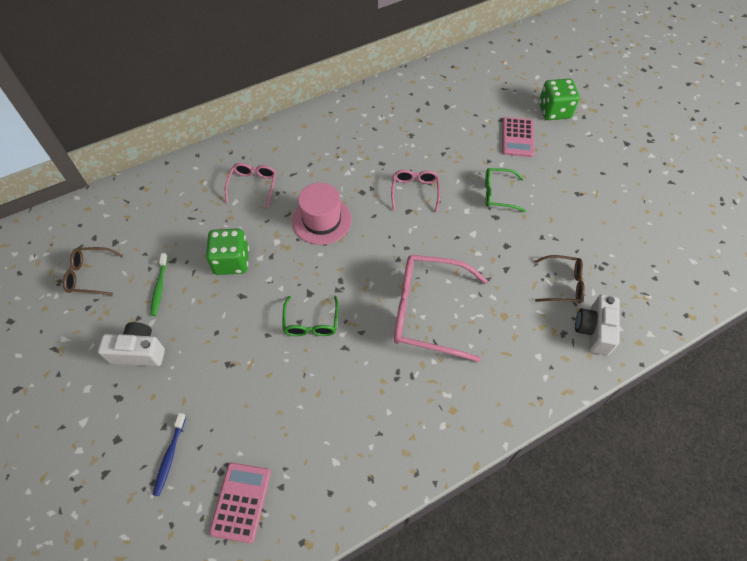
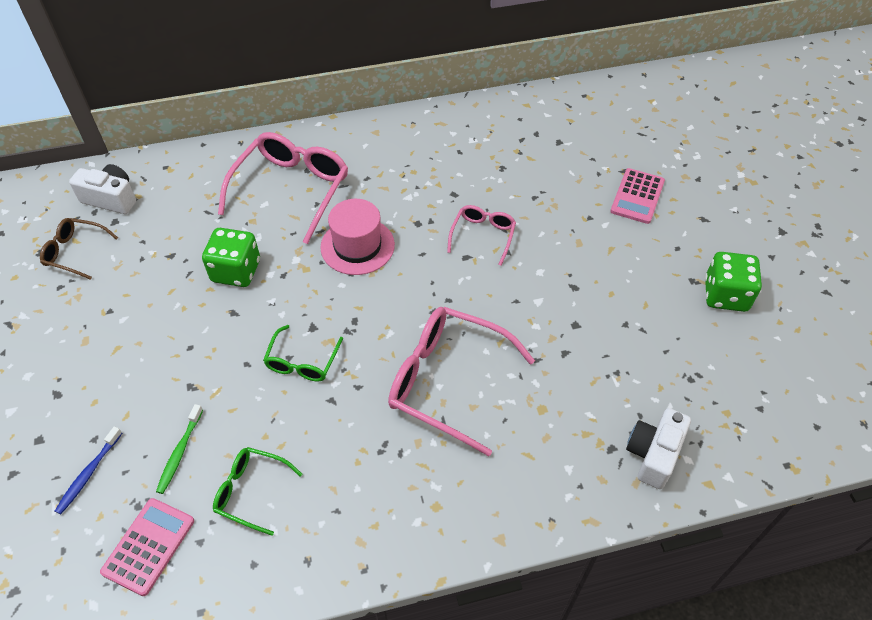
camera: 15 degrees right, 5 degrees down
(139, 352) = (97, 349): white camera -> white camera (111, 199)
(159, 287) = (145, 282): green toothbrush -> green toothbrush (179, 452)
(253, 185) = (291, 190): pink glasses -> pink glasses, size x1.88
(498, 194) = (587, 260): green glasses -> green glasses (251, 491)
(554, 111) = (697, 173): green dice -> green dice (725, 295)
(563, 284) = (632, 388): brown glasses -> none

